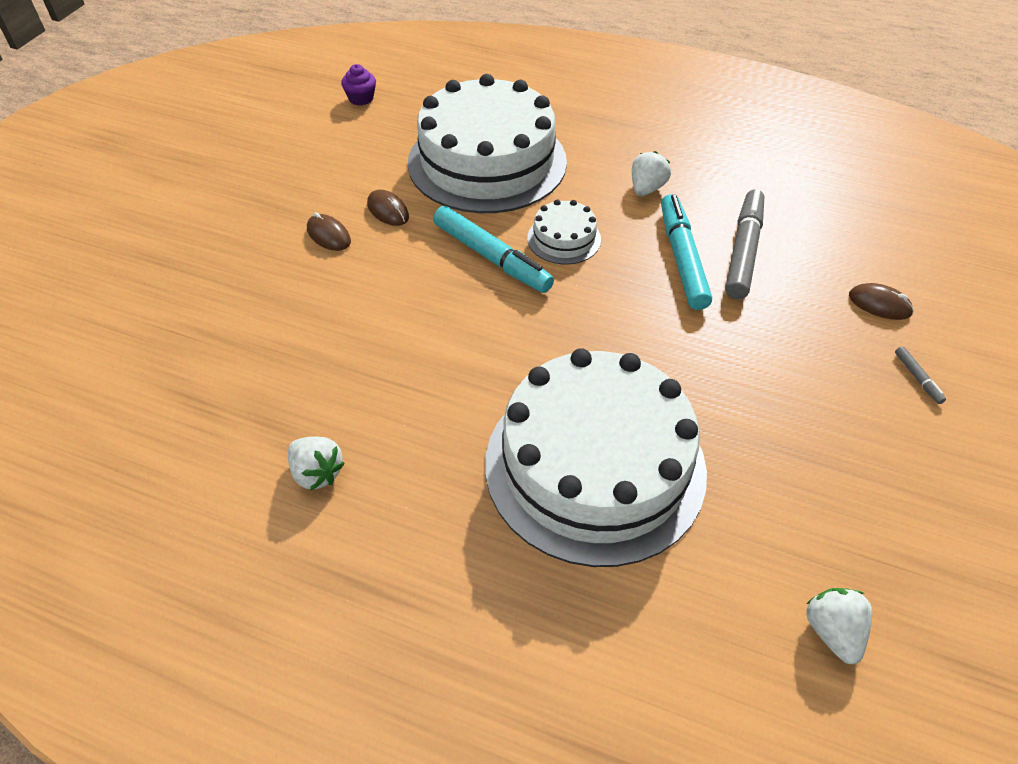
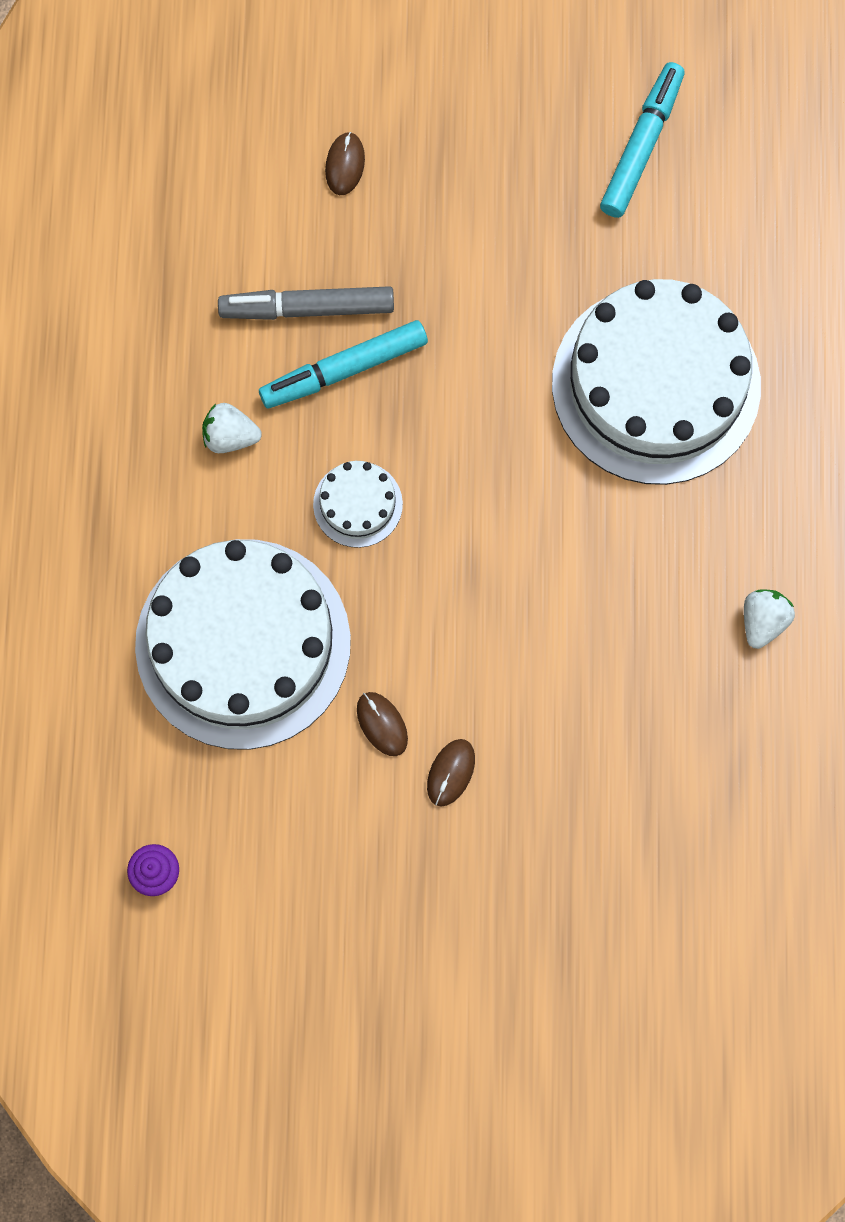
camera: 110 degrees left, 25 degrees up
(388, 211) = (382, 724): brown mouse -> brown mouse turned 60 degrees counterclockwise
(491, 257) = (419, 572): turquoise marker -> turquoise marker (641, 146)
(832, 632) = (737, 173): white strawberry -> none
(917, 378) = (438, 125): grey marker -> none

